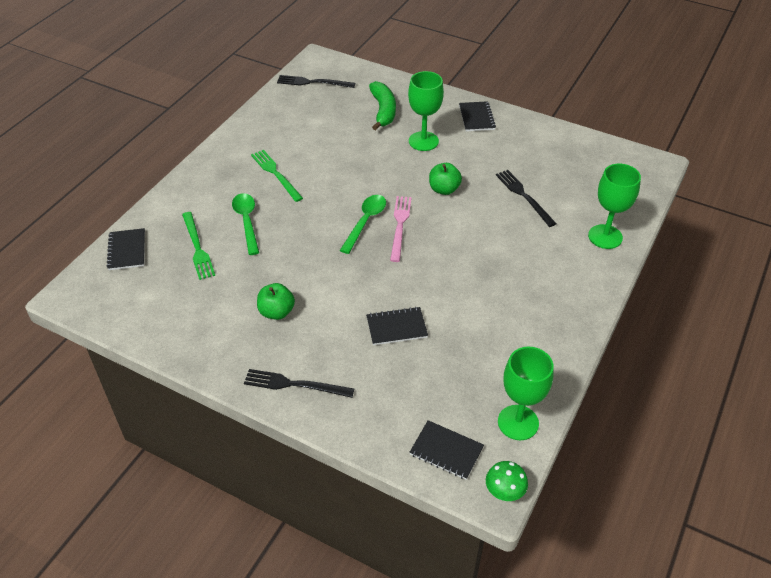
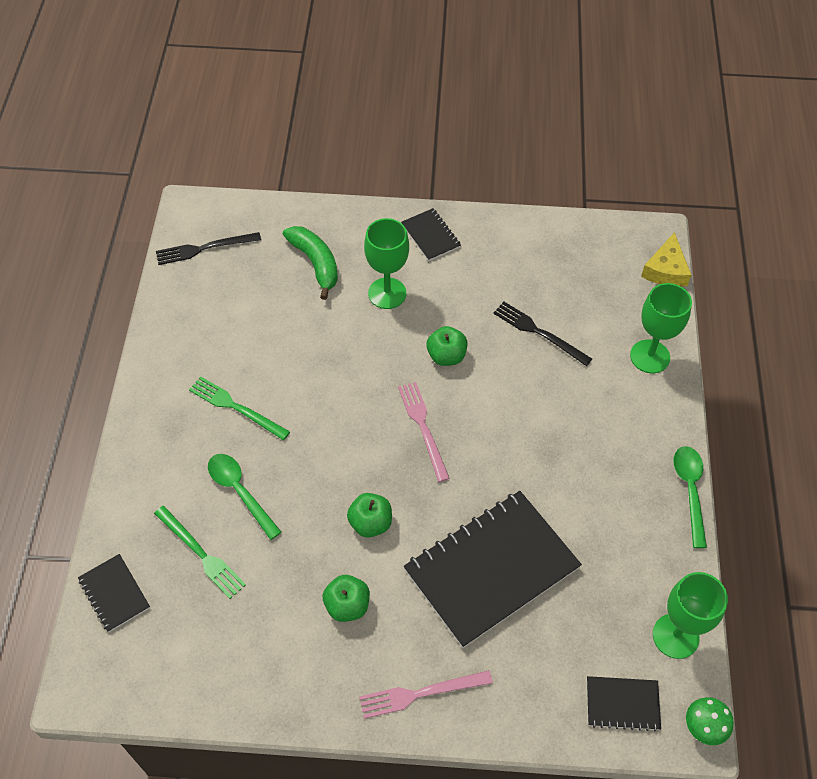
camera: 25 degrees left, 10 degrees up
(294, 384) = (420, 693): black fork -> pink fork
(325, 269) = (370, 523): none -> green apple
(365, 222) = (381, 437): green spoon -> green spoon (690, 490)
(396, 327) = (491, 569): black notebook -> black notebook, size x2.20
(651, 187) = (665, 270): none -> yellow cheese

